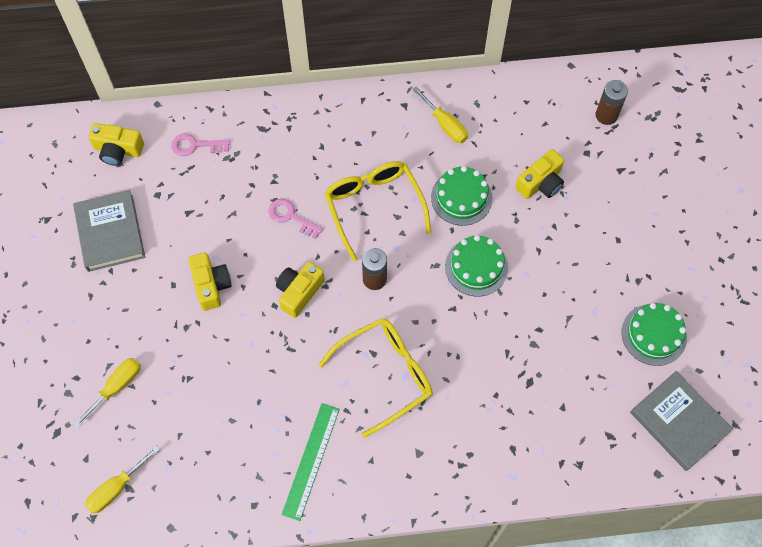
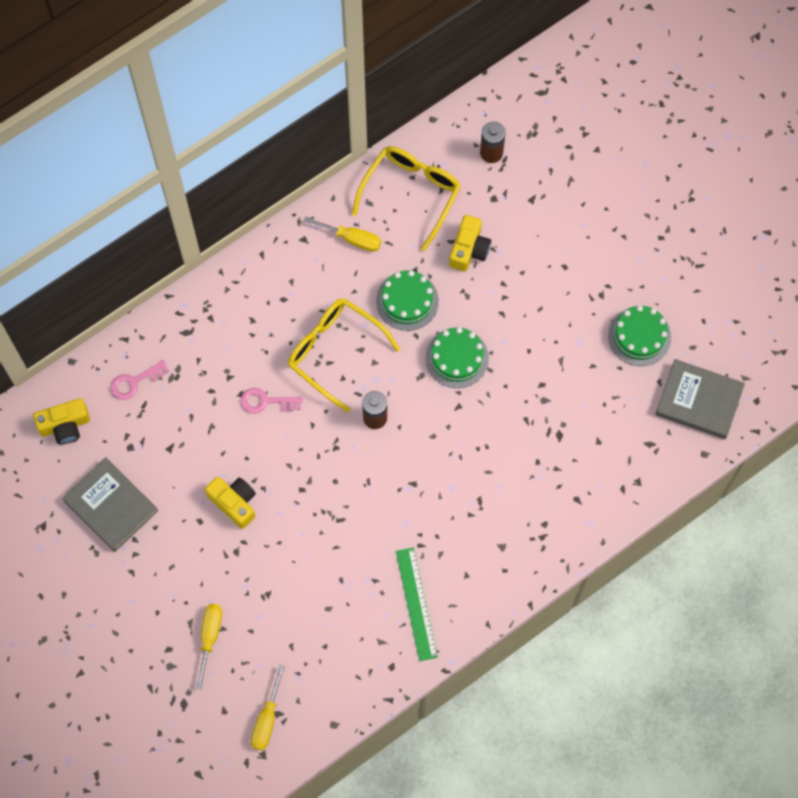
camera: 30 degrees left, 5 degrees up
(299, 292) = (316, 466): yellow camera -> none
(385, 374) = (435, 496): yellow glasses -> yellow glasses (411, 194)

